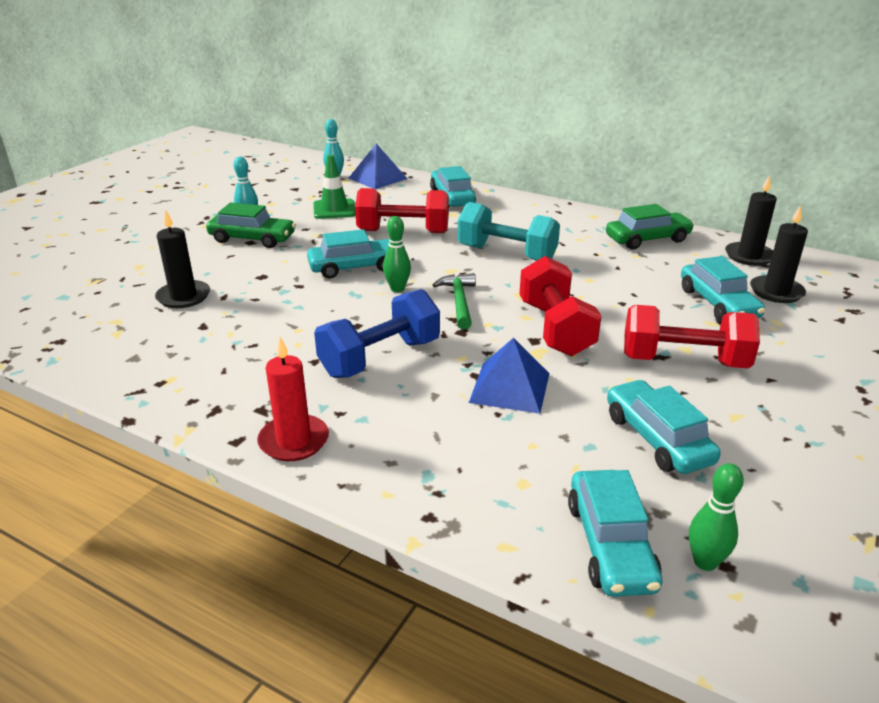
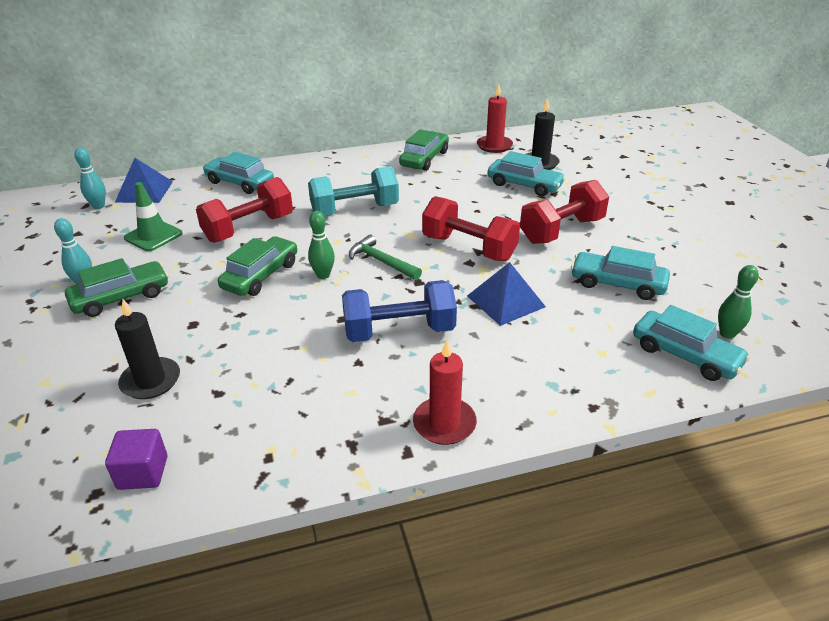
camera: 45 degrees left, 5 degrees up
(94, 345) = (143, 473): none -> purple cube
(355, 267) = (261, 275): turquoise car -> green car
(380, 358) = (399, 331): blue dumbbell -> blue dumbbell turned 75 degrees clockwise
(749, 256) = (494, 146): black candle -> red candle

